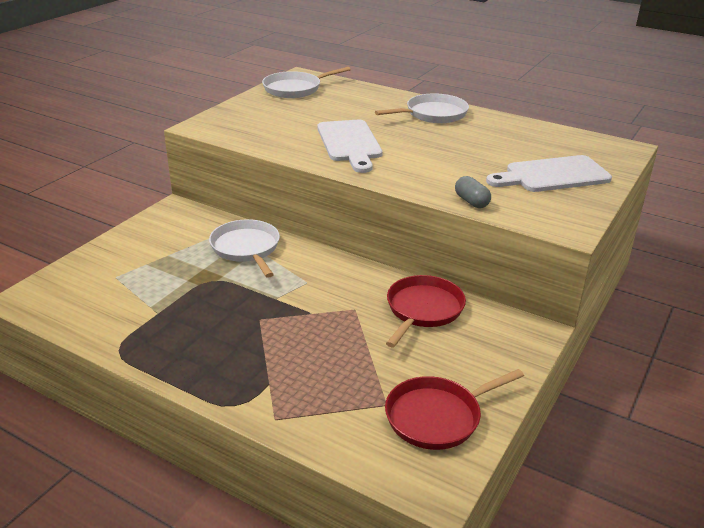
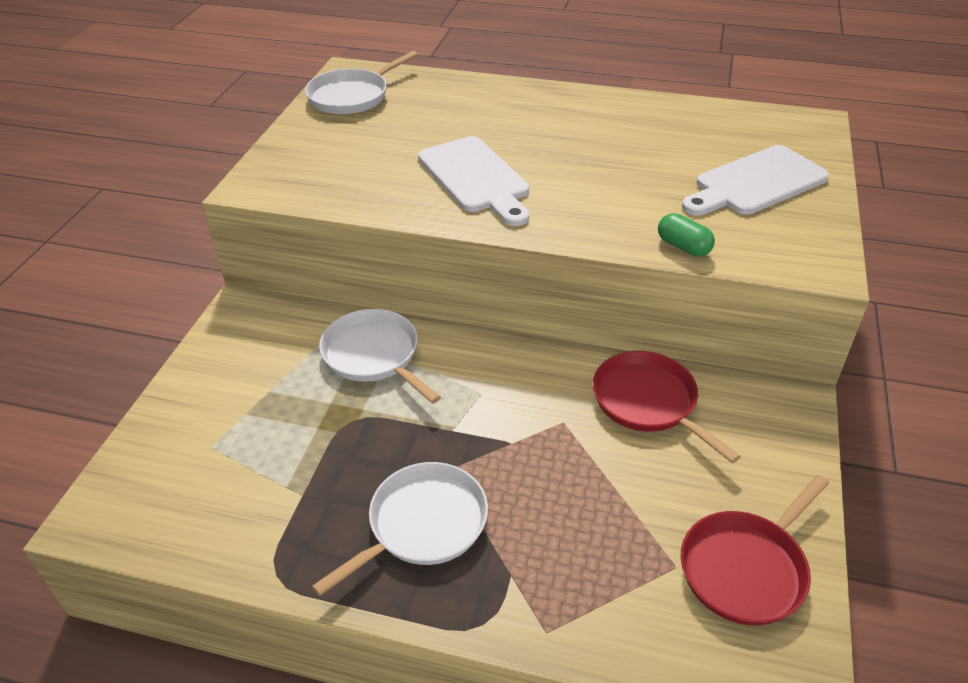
camera: 15 degrees left, 10 degrees up
(423, 309) = (648, 402): red pan -> red pan turned 45 degrees counterclockwise
(433, 114) = (557, 108): white pan -> white pan (423, 524)
(471, 201) = (683, 247): grey capsule -> green capsule

